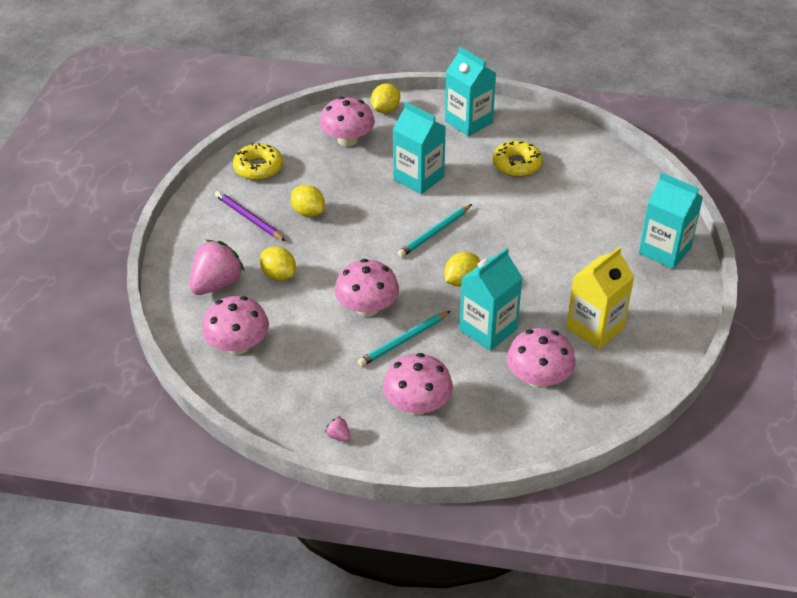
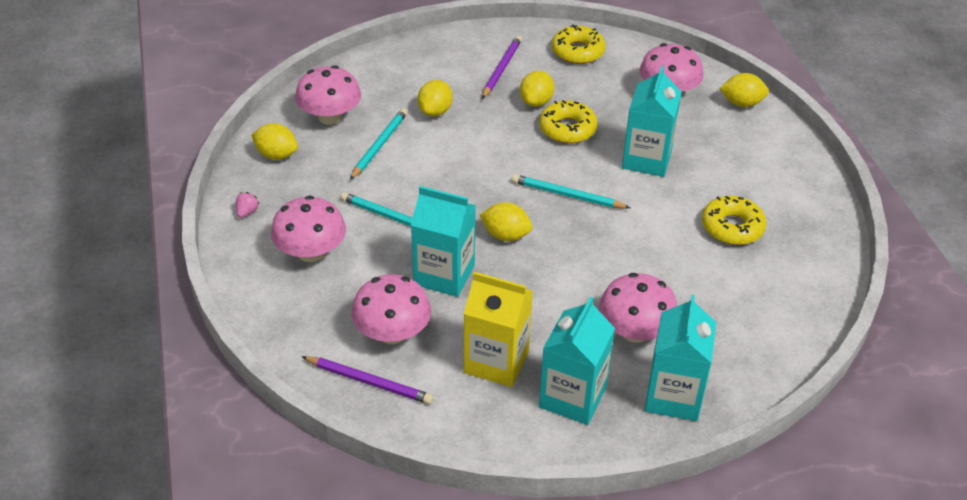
camera: 65 degrees right, 0 degrees up
(216, 284) = (400, 79): pink strawberry -> none
(269, 396) = (276, 155): none -> yellow lemon
(302, 323) = (379, 145): none -> turquoise pencil
(355, 206) = (567, 129): none -> yellow donut
(367, 308) = (425, 180): pink mushroom -> pink mushroom (635, 331)
(468, 122) = (776, 169): turquoise carton -> turquoise carton (572, 397)
(585, 406) = (369, 381): none -> purple pencil

